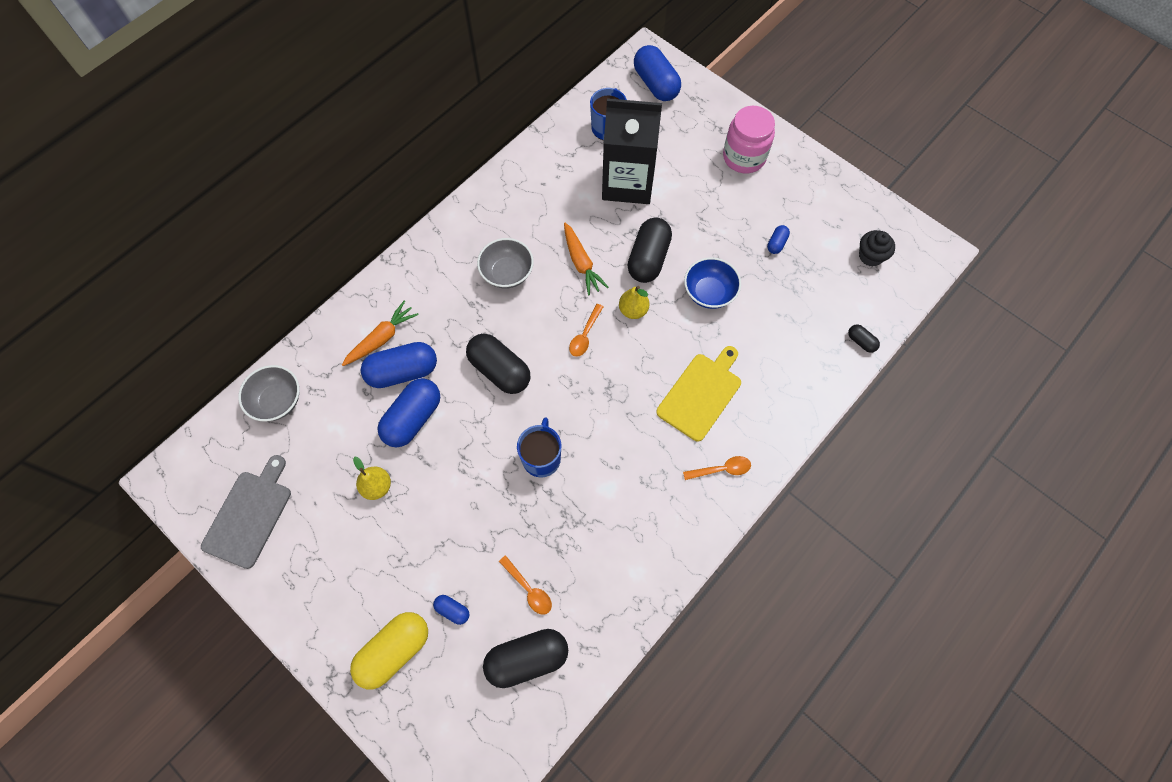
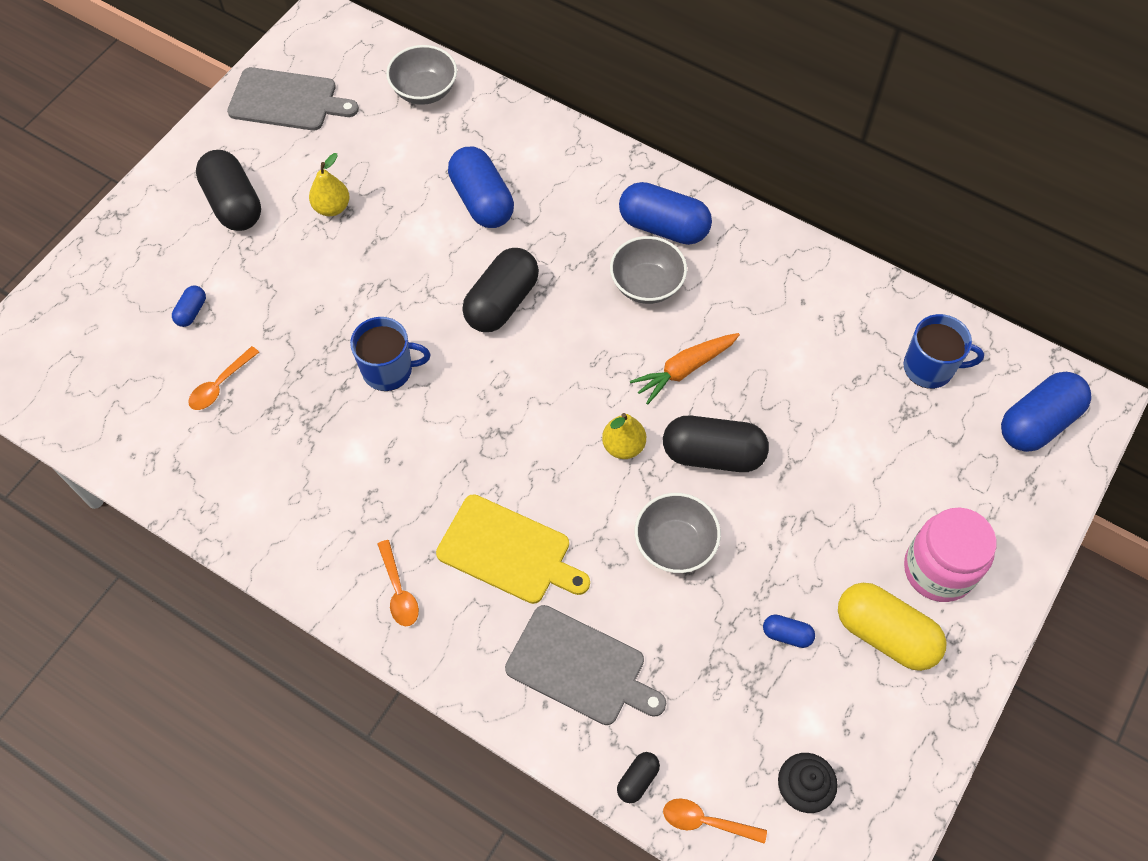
camera: 80 degrees right, 5 degrees down
(382, 338) = (523, 170): orange carrot -> none
(394, 651) = (144, 265): yellow capsule -> yellow capsule (885, 634)
(413, 418) = (422, 224): blue capsule -> blue capsule (663, 227)
(527, 659) = (138, 397): black capsule -> black capsule (233, 204)
(585, 335) = (571, 392): orange spoon -> orange spoon (706, 822)
(627, 182) = (837, 409): black carton -> none
(709, 293) = (675, 544): blue bowl -> grey bowl
(787, 362) = (580, 667): none -> grey cutting board

